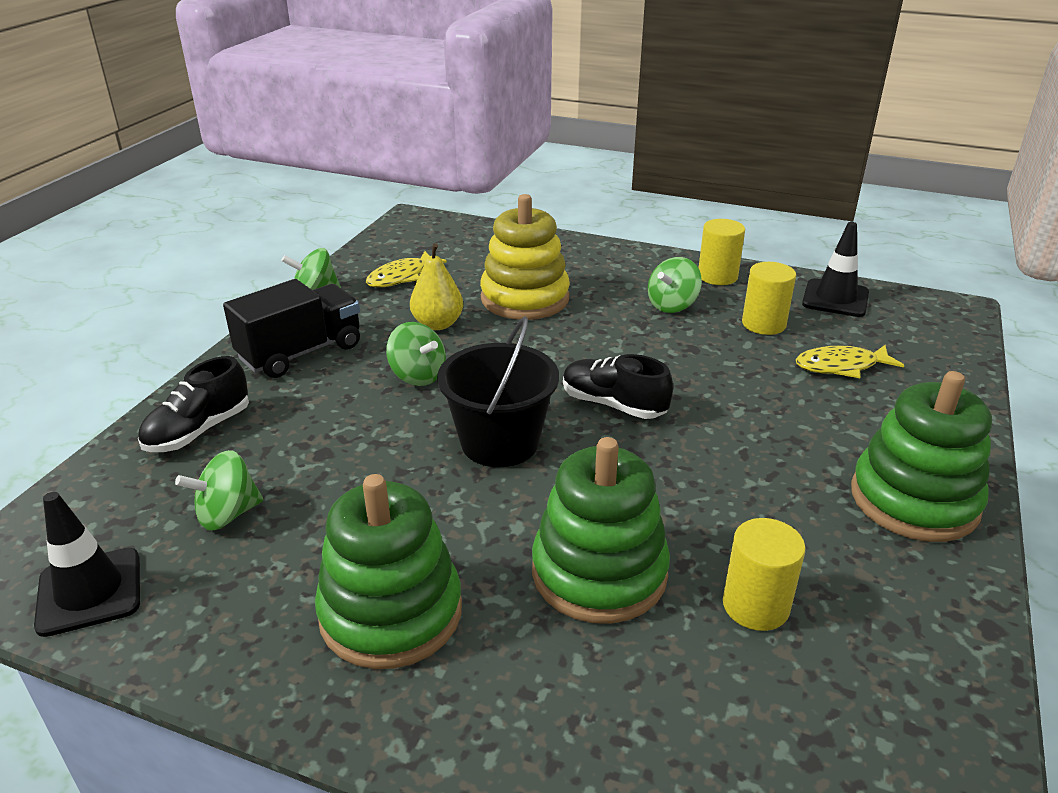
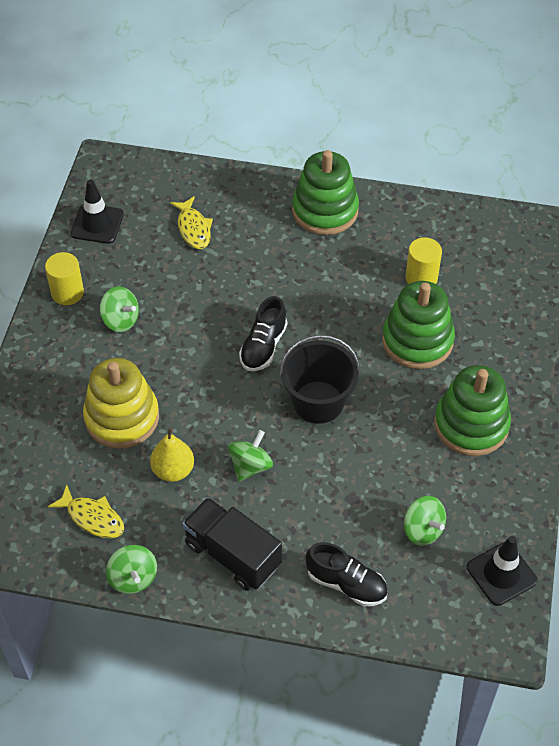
camera: 100 degrees left, 20 degrees up
(763, 324) = (142, 266): yellow cylinder -> none

